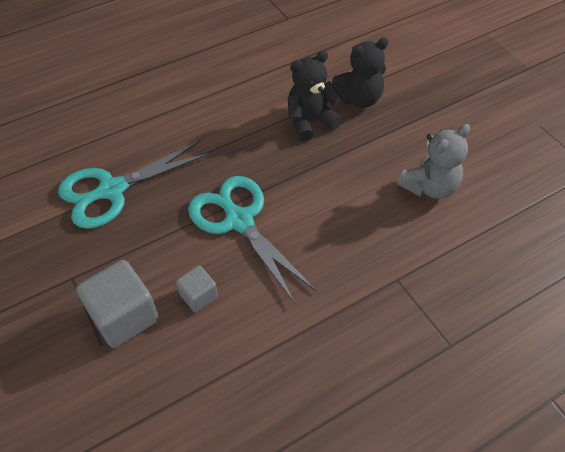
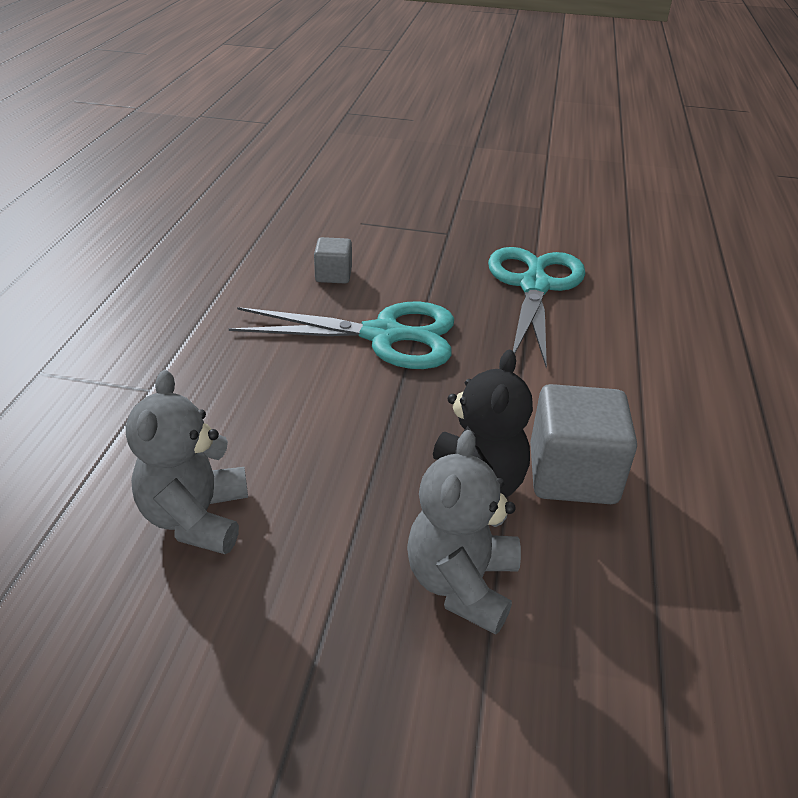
camera: 130 degrees right, 15 degrees down
(124, 316) = (371, 238): grey cube -> grey cube (572, 474)
(358, 99) = (461, 583): black teddy bear -> grey teddy bear

